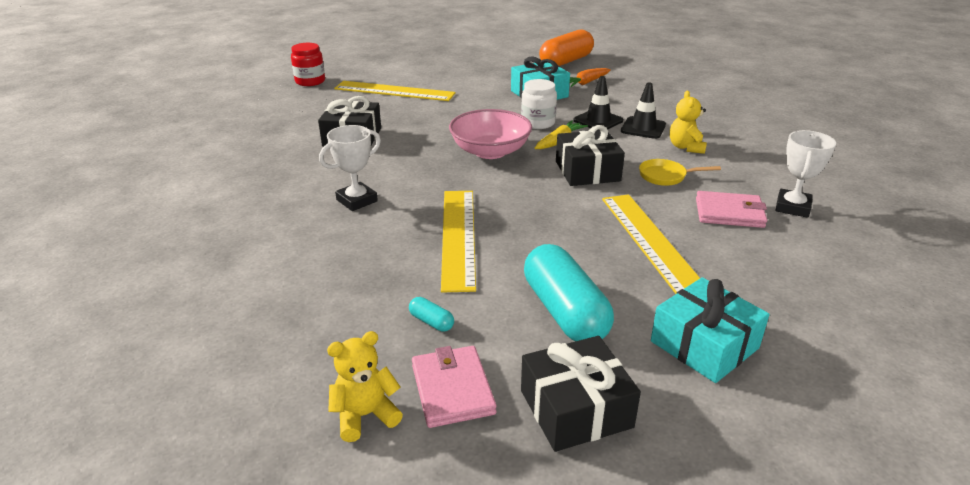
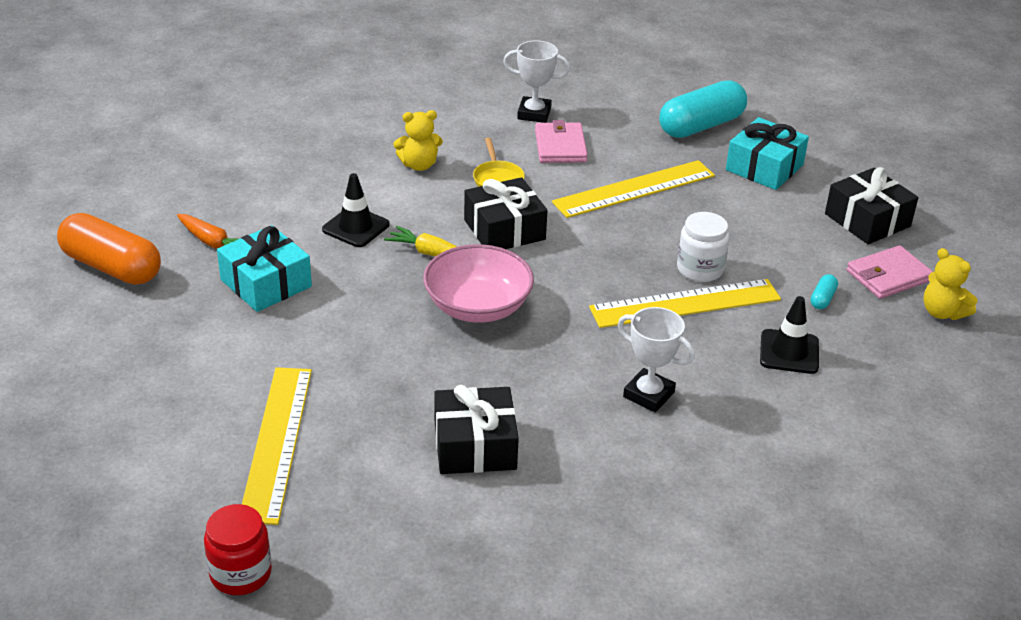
camera: 105 degrees left, 5 degrees up
(538, 123) = (376, 276): white jar -> white jar (700, 269)
(565, 311) = (765, 231): turquoise capsule -> turquoise capsule (701, 126)
(643, 128) = (371, 193): black traffic cone -> black traffic cone (789, 352)

